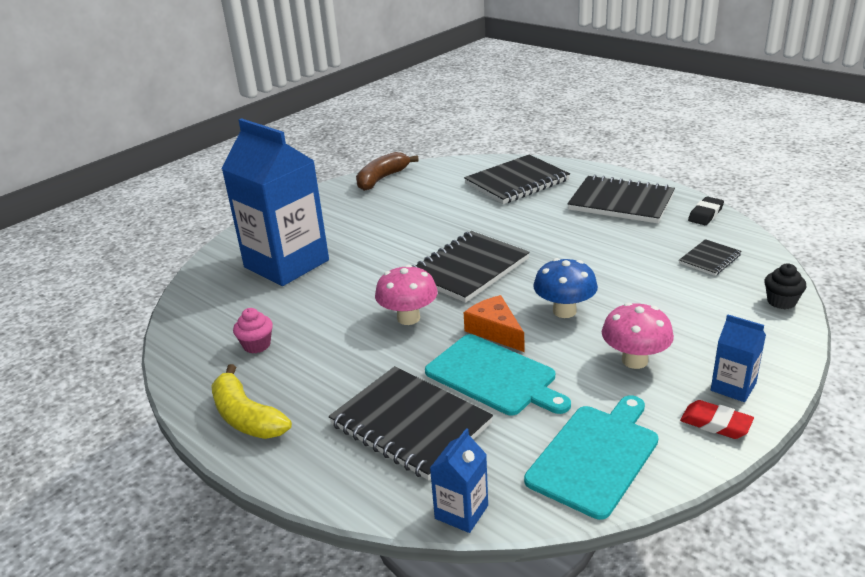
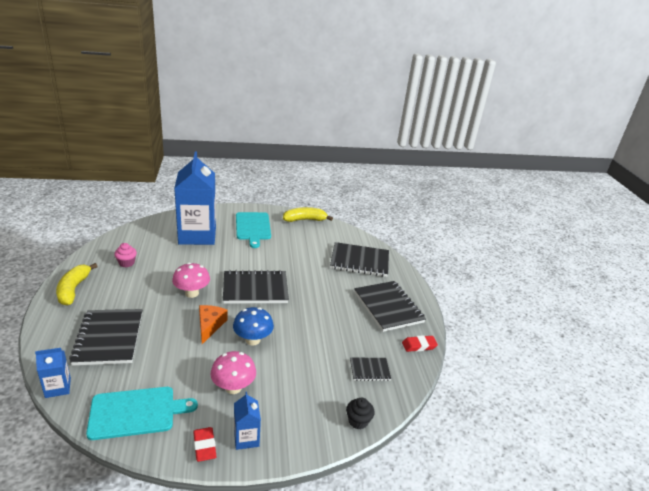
camera: 35 degrees right, 0 degrees up
(382, 179) = (305, 220): brown banana -> yellow banana
(494, 376) = (171, 345): turquoise cutting board -> turquoise cutting board (253, 227)
(705, 214) = (419, 346): black eraser -> red eraser

